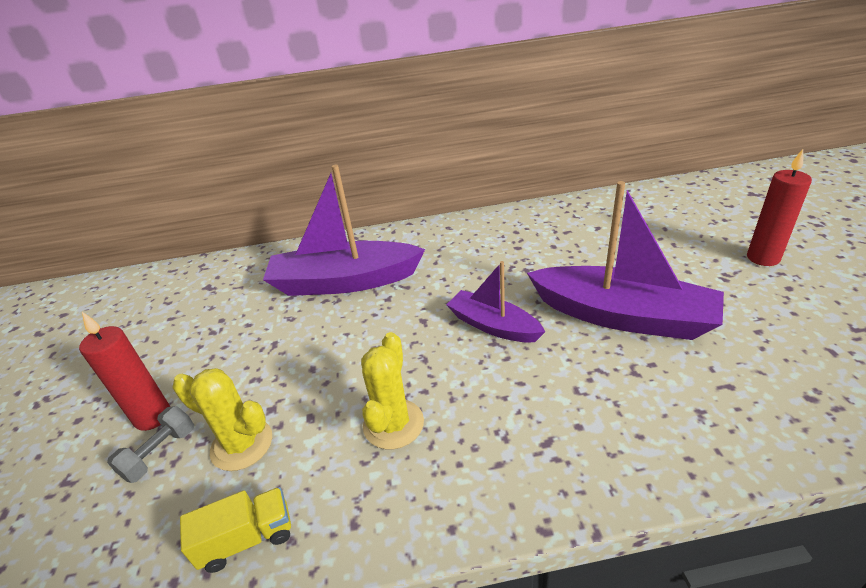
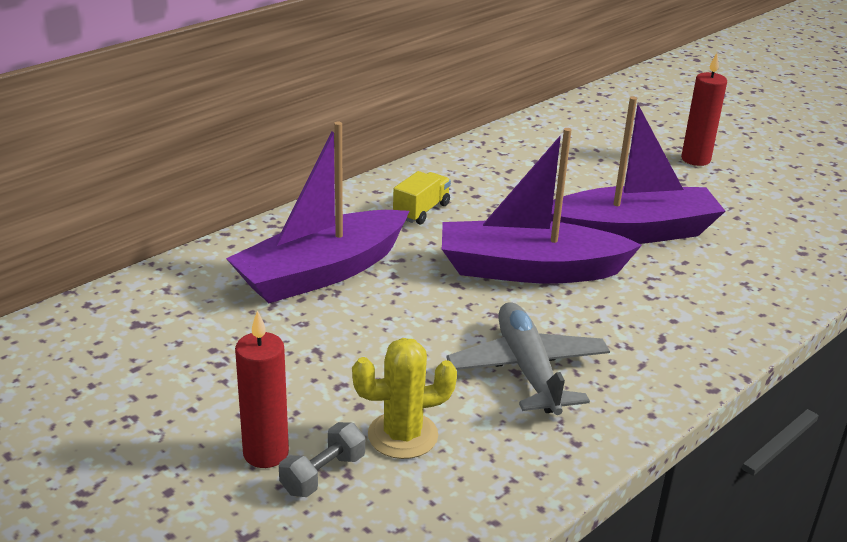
camera: 40 degrees left, 5 degrees down
(160, 453) = (323, 474): grey dumbbell -> grey dumbbell turned 45 degrees clockwise
(247, 539) = (501, 488): yellow truck -> yellow truck (421, 211)
(393, 424) = (528, 370): yellow cactus -> grey plane
(493, 326) = (529, 270): purple boat -> purple boat, size x1.74

